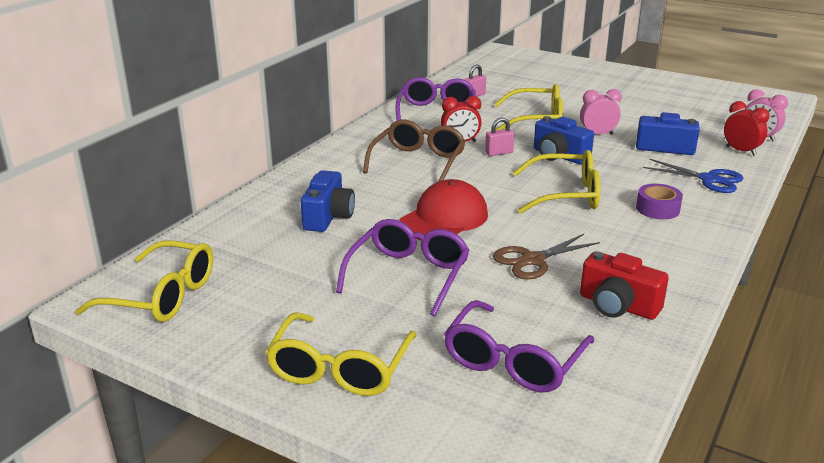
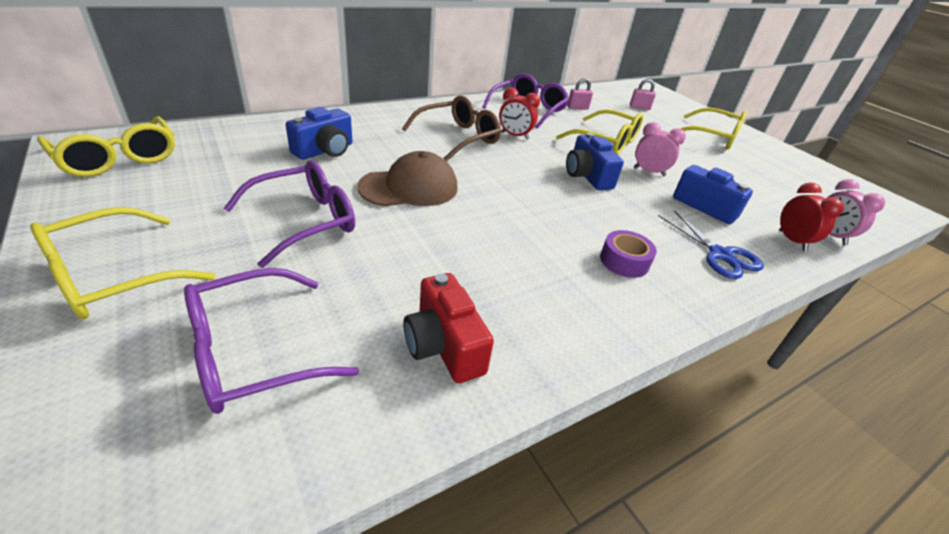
camera: 25 degrees right, 10 degrees up
(444, 218) = (409, 187): red cap -> brown cap
(499, 153) = (536, 154): pink padlock -> pink padlock (639, 107)
(532, 260) = (429, 256): brown scissors -> none
(565, 195) = (546, 210): yellow glasses -> yellow glasses (712, 137)

